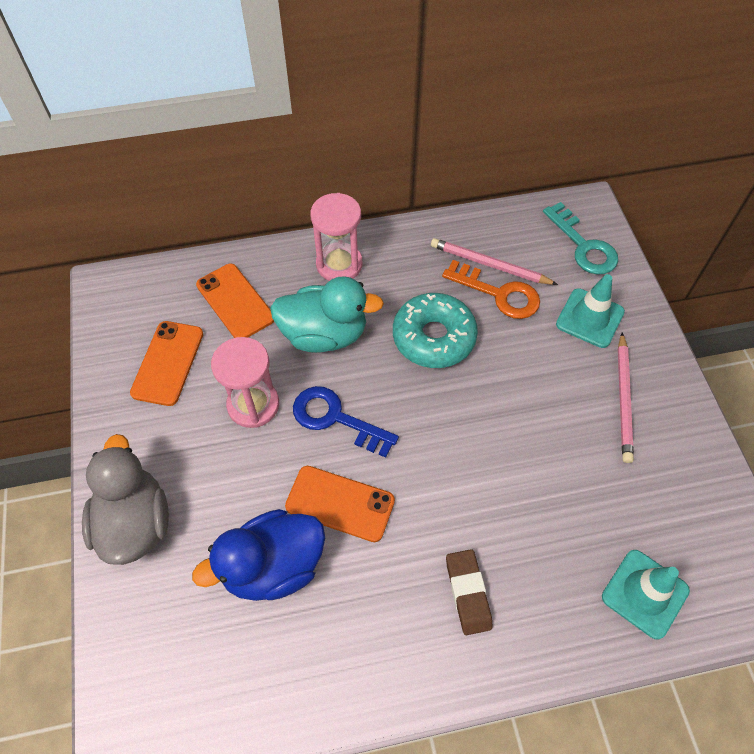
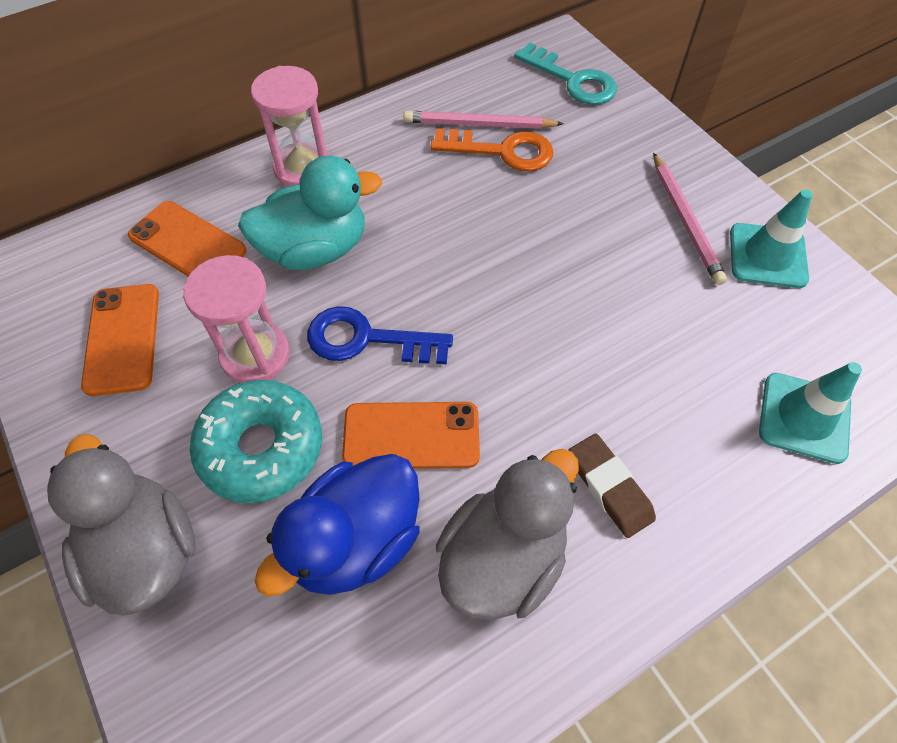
camera: 20 degrees left, 0 degrees up
(369, 616) = (502, 558): none -> grey duck
(434, 337) = (448, 216): turquoise donut -> turquoise donut (261, 448)
(590, 318) = (612, 149): turquoise traffic cone -> turquoise traffic cone (767, 256)

